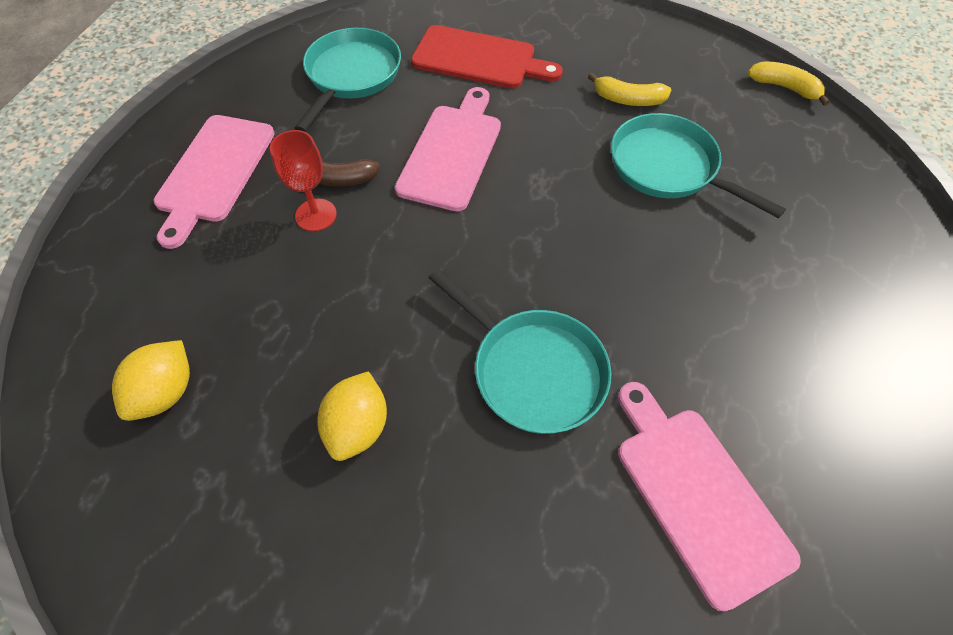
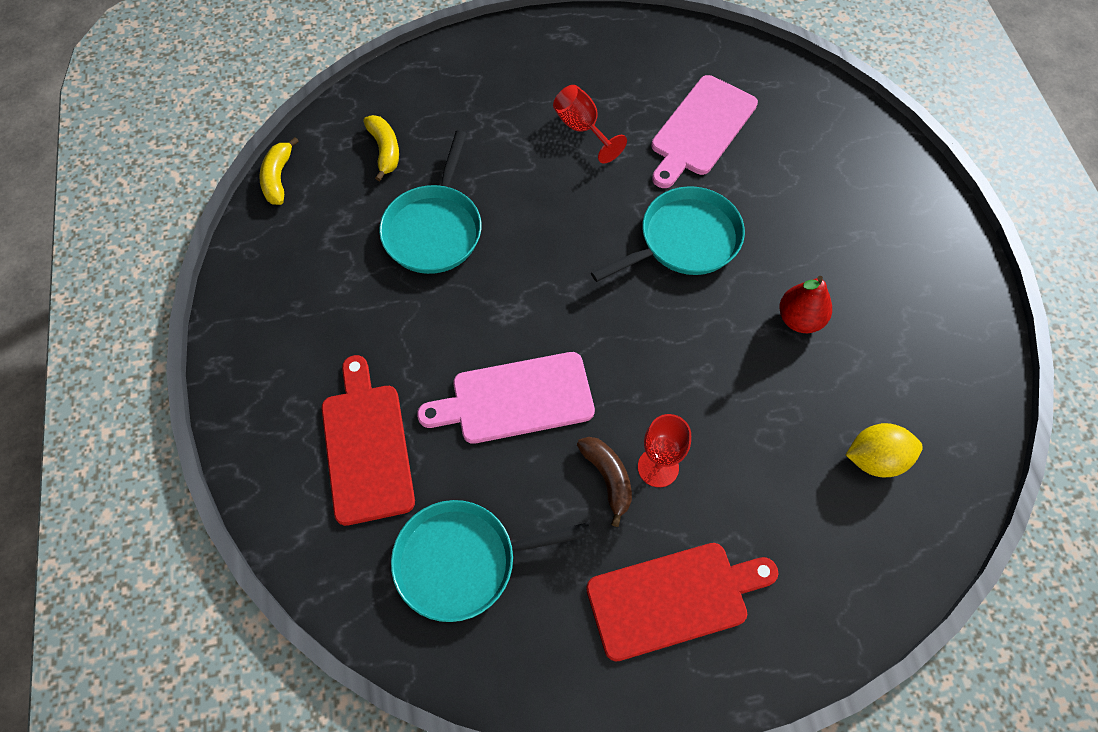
camera: 120 degrees left, 5 degrees up
(214, 172) = (673, 598): pink cutting board -> red cutting board
(358, 427) = (799, 319): yellow lemon -> red pear
(533, 370) = (684, 240): turquoise pan -> turquoise pan turned 45 degrees clockwise
(628, 100) = (361, 288): yellow banana -> yellow banana (385, 150)
(754, 353) = (582, 128): none -> red goblet

